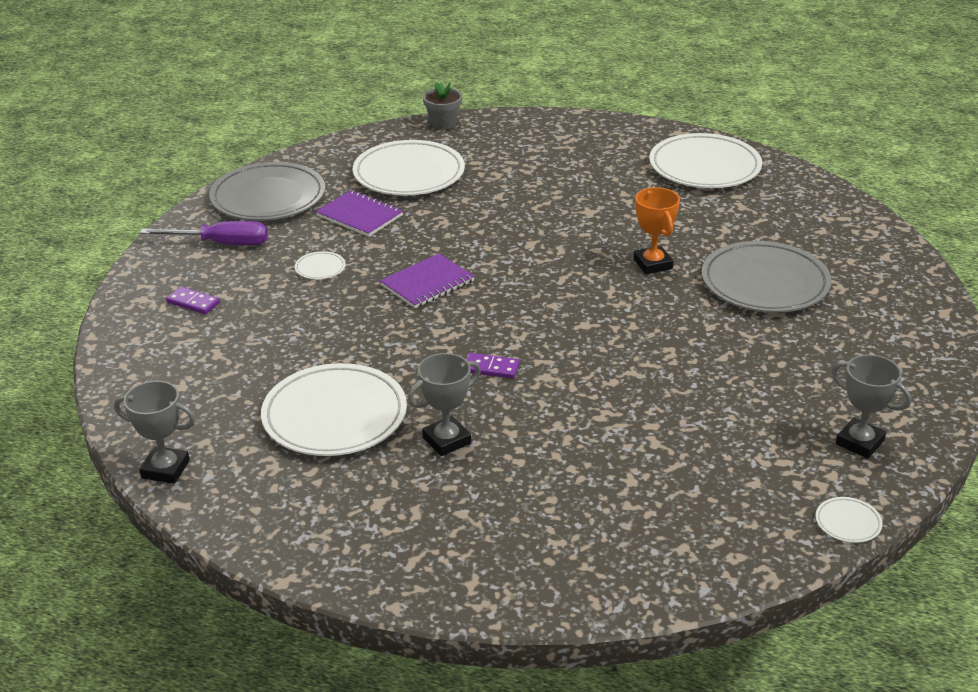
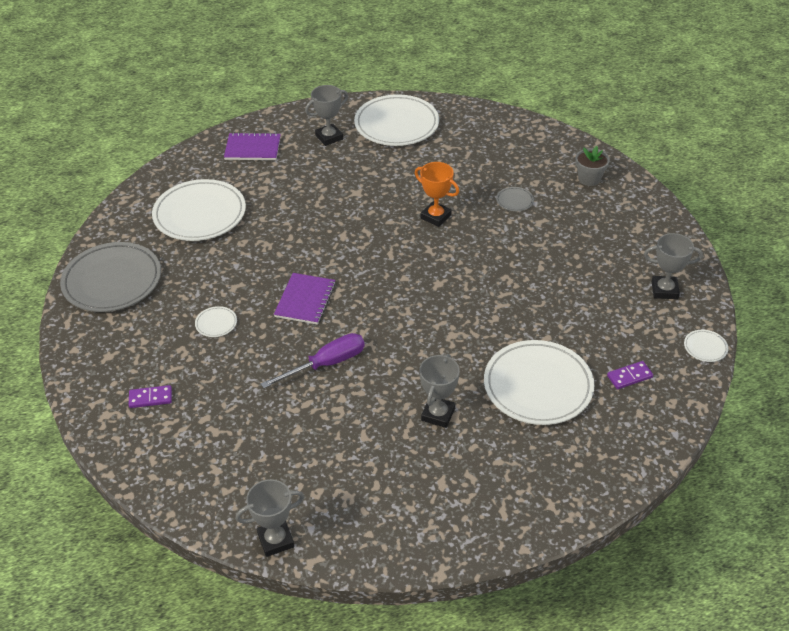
camera: 35 degrees left, 10 degrees up
(221, 244) = (118, 338): purple screwdriver -> purple screwdriver (326, 364)
(334, 416) = (348, 435): white plate -> white plate (538, 386)
(359, 216) = (200, 266): purple notebook -> purple notebook (253, 148)
(443, 123) = (180, 159): grey flower pot -> grey flower pot (589, 178)
(491, 368) = (412, 346): purple domino -> purple domino (629, 376)
(615, 154) = (329, 137): none -> grey trophy
(765, 283) = (514, 201): grey plate -> grey plate, size x0.41

